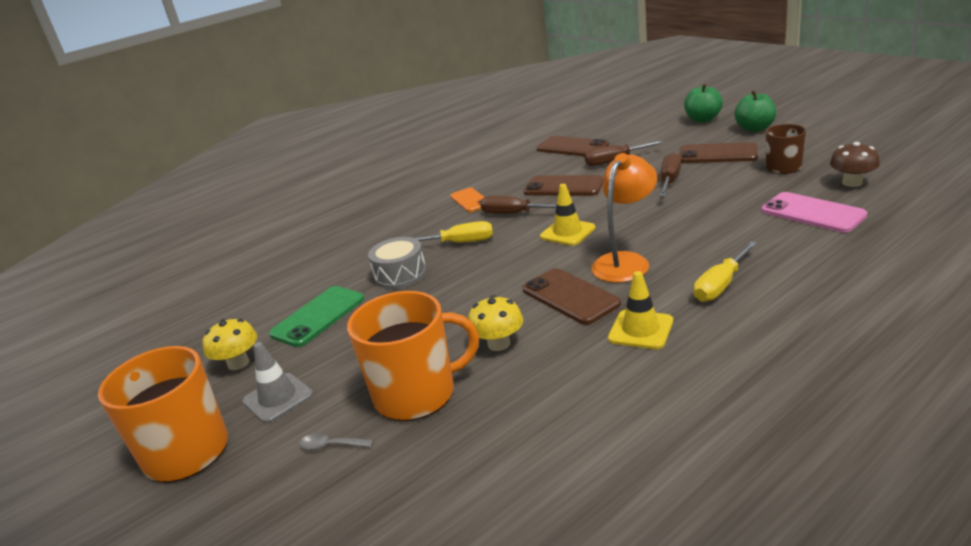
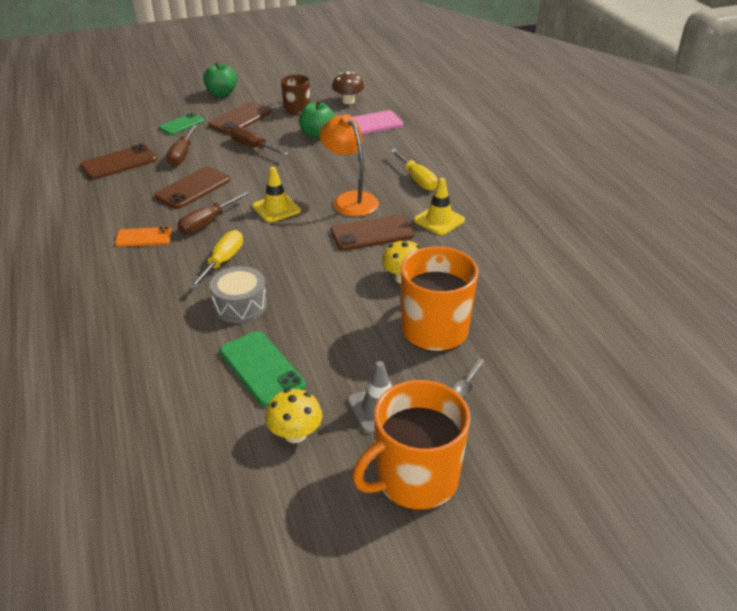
camera: 75 degrees left, 10 degrees up
(668, 139) = (182, 124): none -> green phone
(703, 119) = (170, 102): green apple -> green apple (317, 134)

